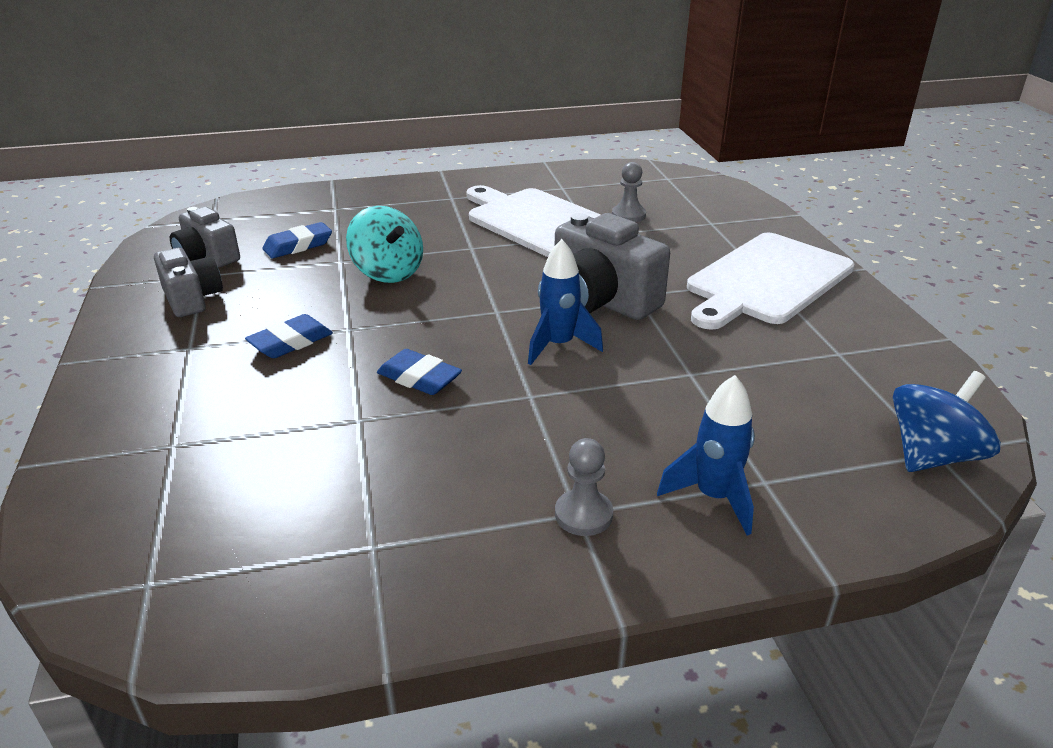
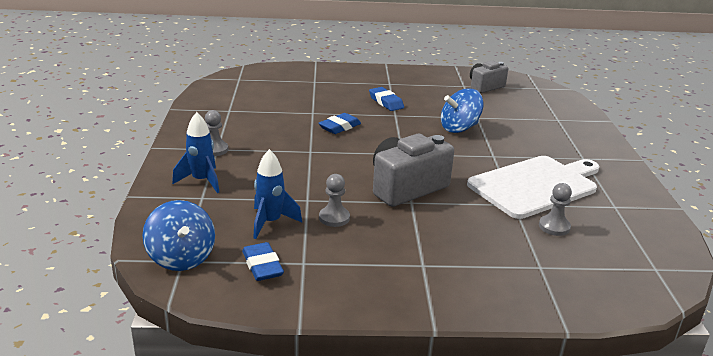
camera: 100 degrees right, 5 degrees down
(192, 298) = (437, 83): grey camera -> none
(298, 246) = (498, 107): blue eraser -> blue eraser (262, 266)
(388, 272) = (459, 128): turquoise spinning top -> blue spinning top
(558, 346) = (355, 165): blue rocket -> blue rocket (270, 222)
(720, 345) = (334, 218): none -> grey pawn
(766, 280) = (420, 264): white cutting board -> none

